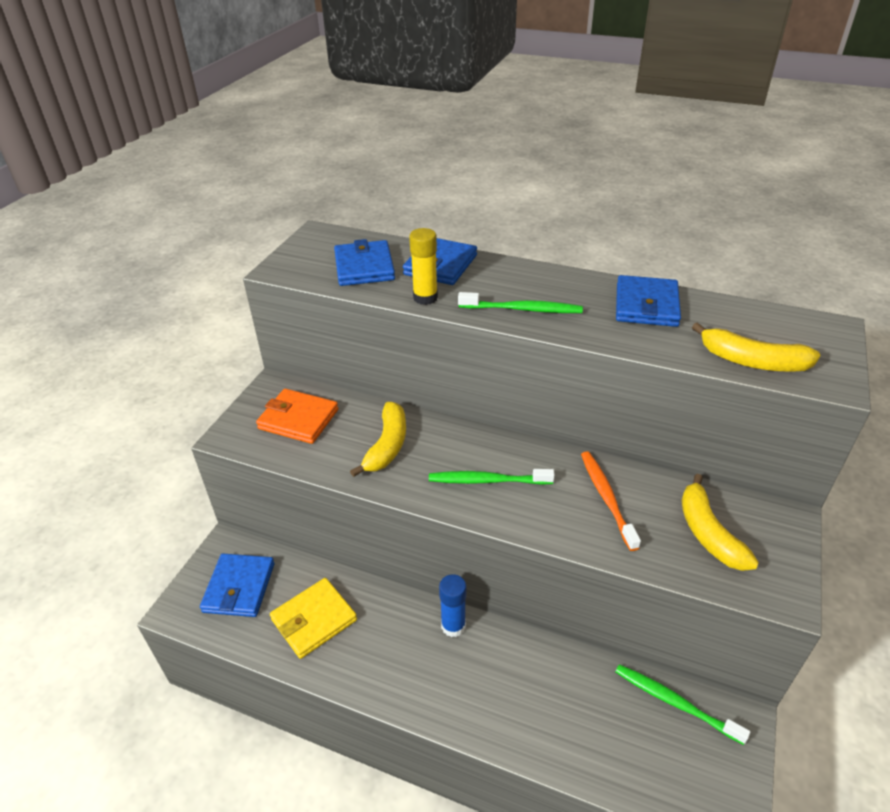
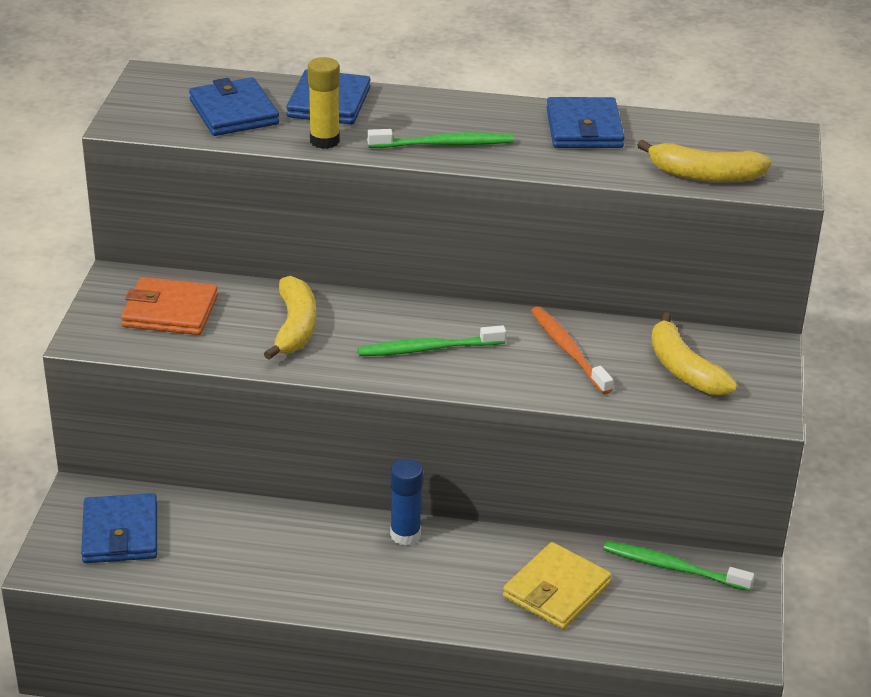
camera: 15 degrees left, 5 degrees down
(314, 620) = (231, 551): yellow wallet -> yellow wallet (556, 590)

